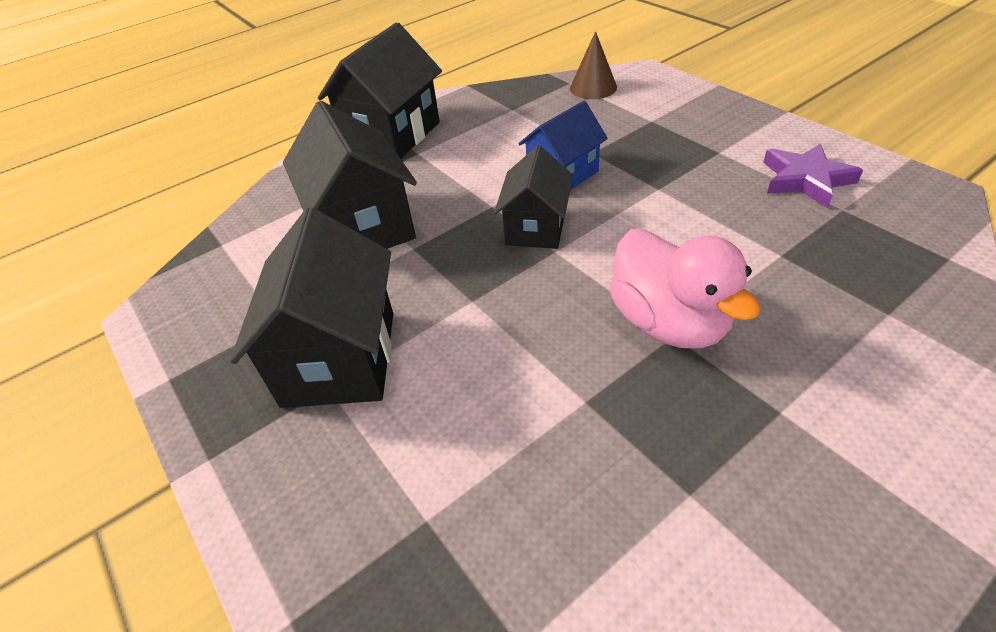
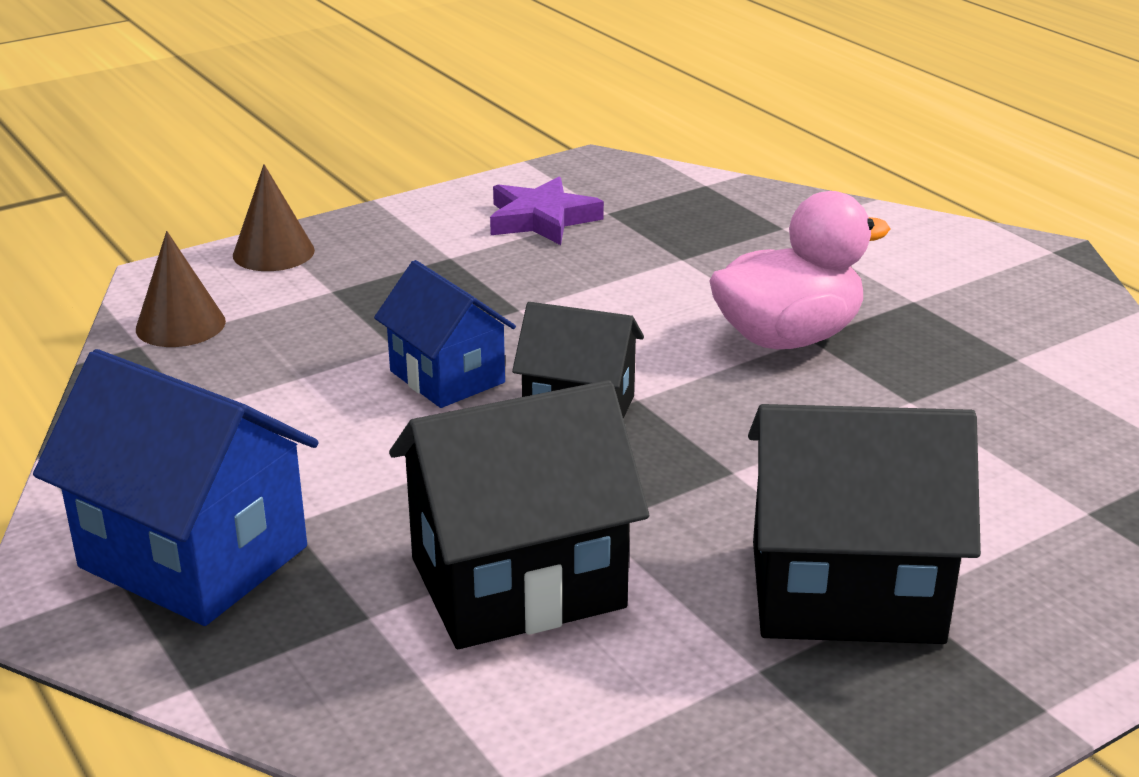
camera: 90 degrees left, 15 degrees down
(392, 135) = (193, 557): black house -> blue house
(689, 94) = (273, 252): none -> brown cone

